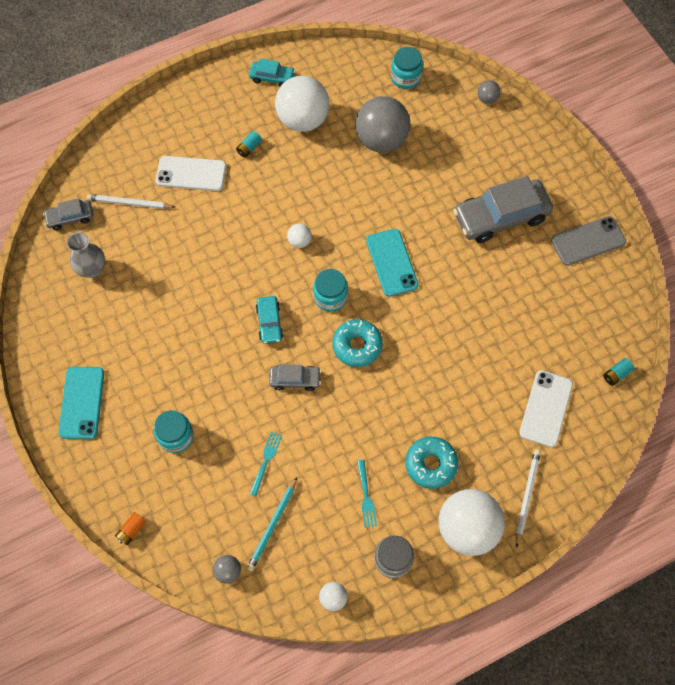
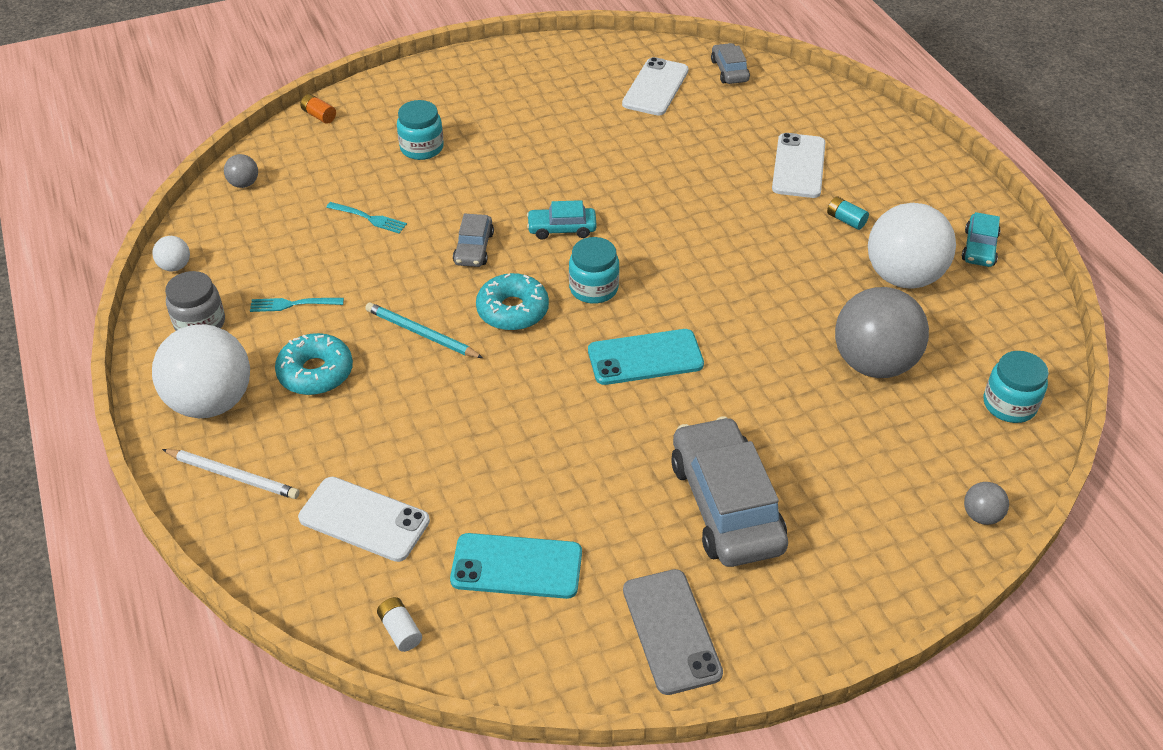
camera: 95 degrees right, 20 degrees down
(82, 403) = (481, 81): turquoise phone -> turquoise phone (516, 566)
(92, 269) = (655, 87): grey vase -> white phone
(129, 203) = (750, 115): white pencil -> none
(273, 525) = (285, 220): turquoise pencil -> turquoise pencil (421, 334)
(299, 241) = (687, 263): white ball -> none
(616, 374) = (400, 630): turquoise battery -> white battery

